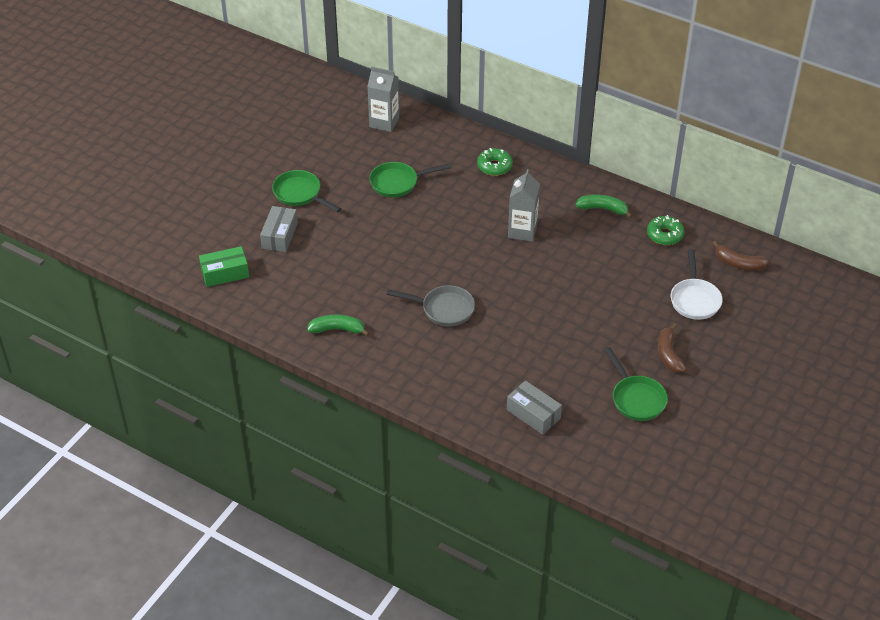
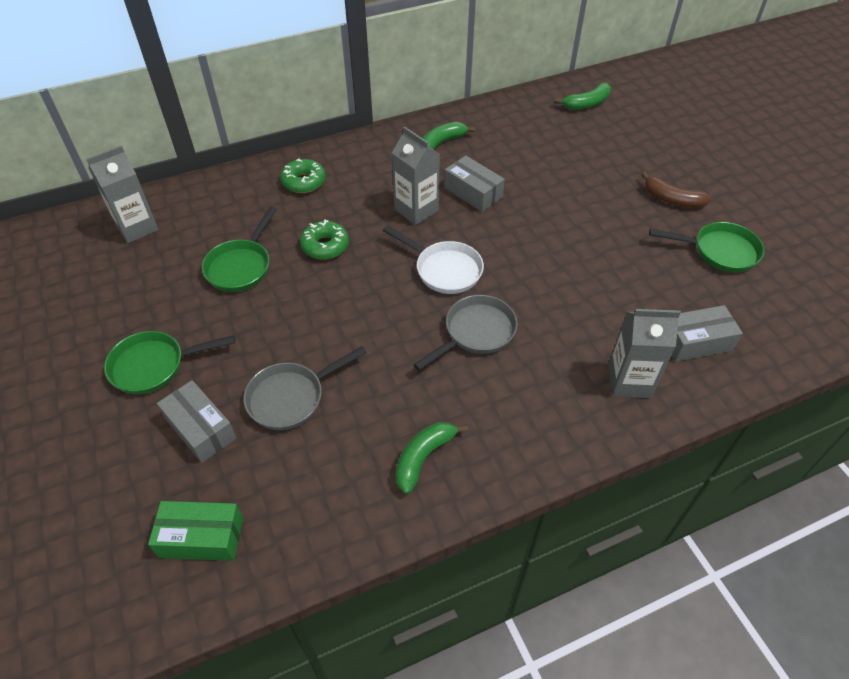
camera: 55 degrees left, 5 degrees up
(225, 273) = (201, 537): green box -> green box turned 75 degrees clockwise
(328, 258) = (291, 397): none -> grey pan
(470, 394) = (629, 381): none -> grey carton
(568, 249) = (473, 192): none -> grey box
(664, 235) = (512, 125): green donut -> green donut (325, 246)
(694, 299) = (611, 149): white pan -> white pan (444, 270)
(738, 263) = (586, 104): brown banana -> green banana

